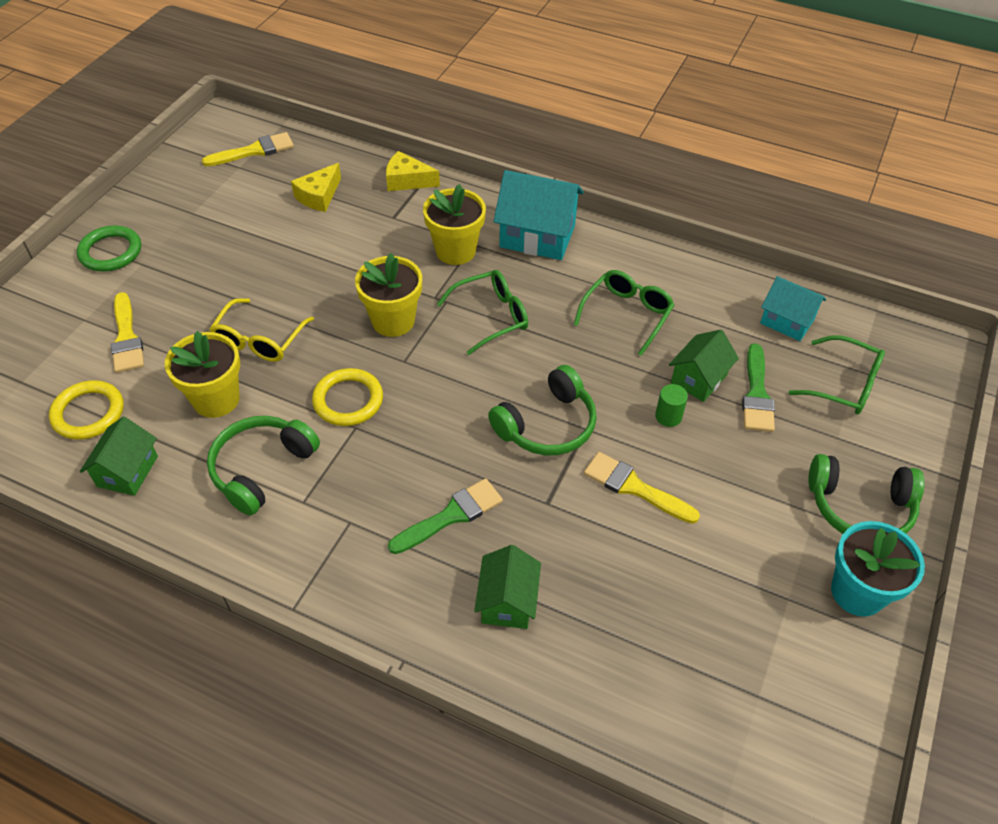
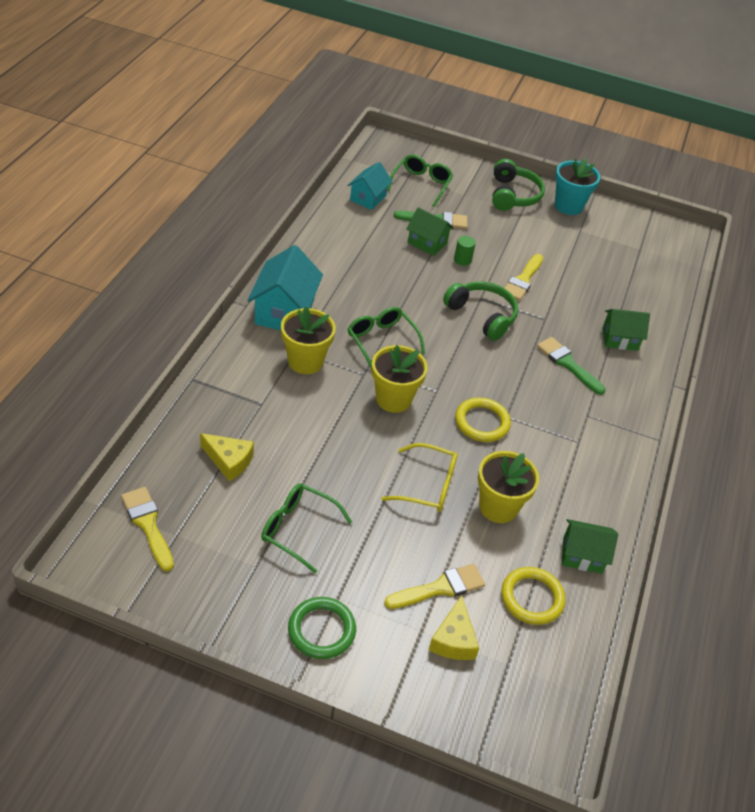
camera: 100 degrees left, 5 degrees down
(262, 469) = (557, 468): green headphones -> none
(407, 180) = (206, 395): yellow cheese -> yellow cheese (453, 639)
(627, 314) = (370, 270): green glasses -> green glasses (297, 529)

